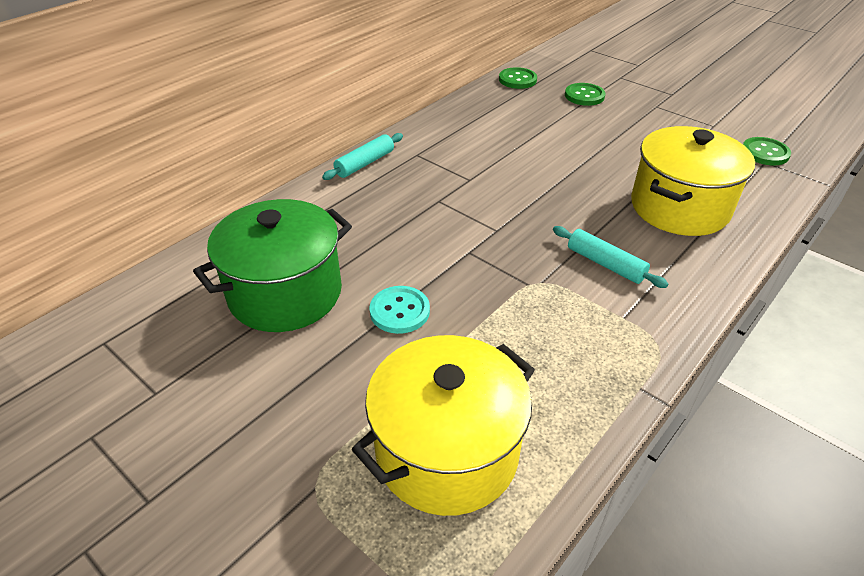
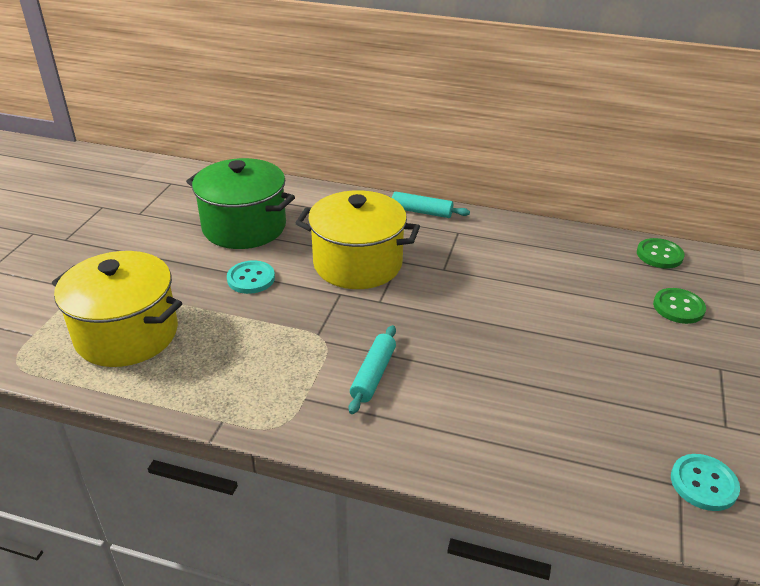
camera: 65 degrees right, 5 degrees down
(679, 207) = (507, 415): yellow pot -> yellow pot (357, 264)
(765, 153) = (703, 483): green button -> turquoise button

